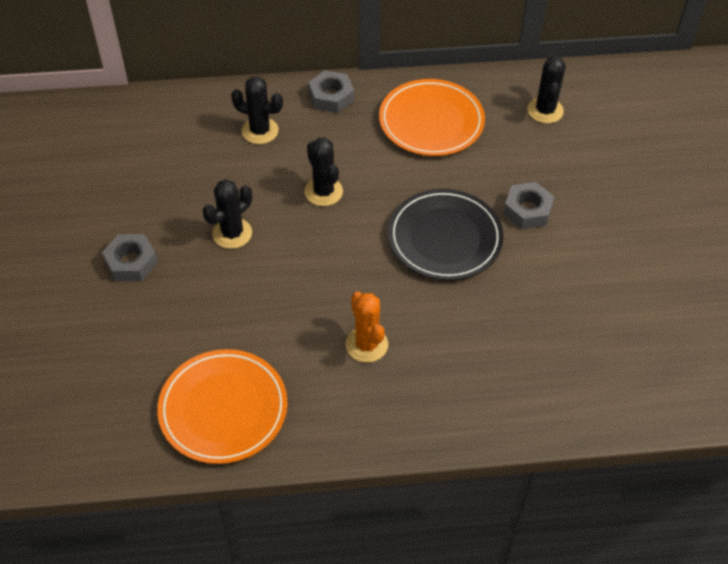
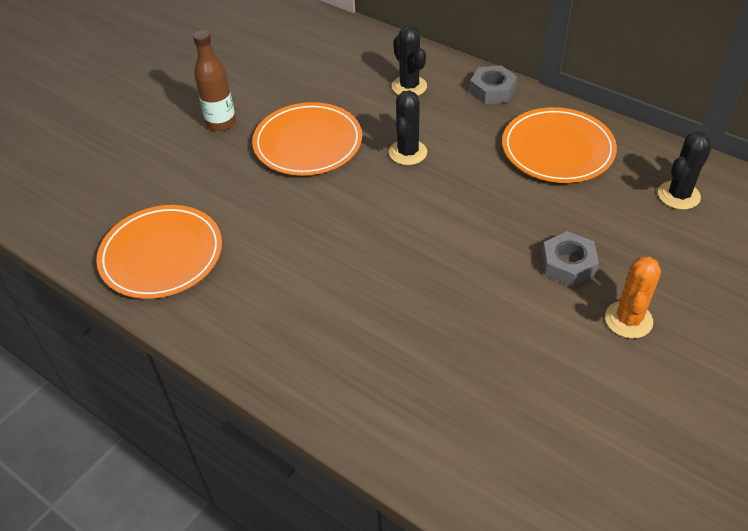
camera: 45 degrees right, 5 degrees down
(131, 262) = (221, 123): grey nut -> brown bottle
(232, 233) = (308, 143): black cactus -> orange plate
(366, 344) = (311, 280): orange cactus -> orange cactus (628, 320)
(445, 238) = (467, 242): black plate -> none

